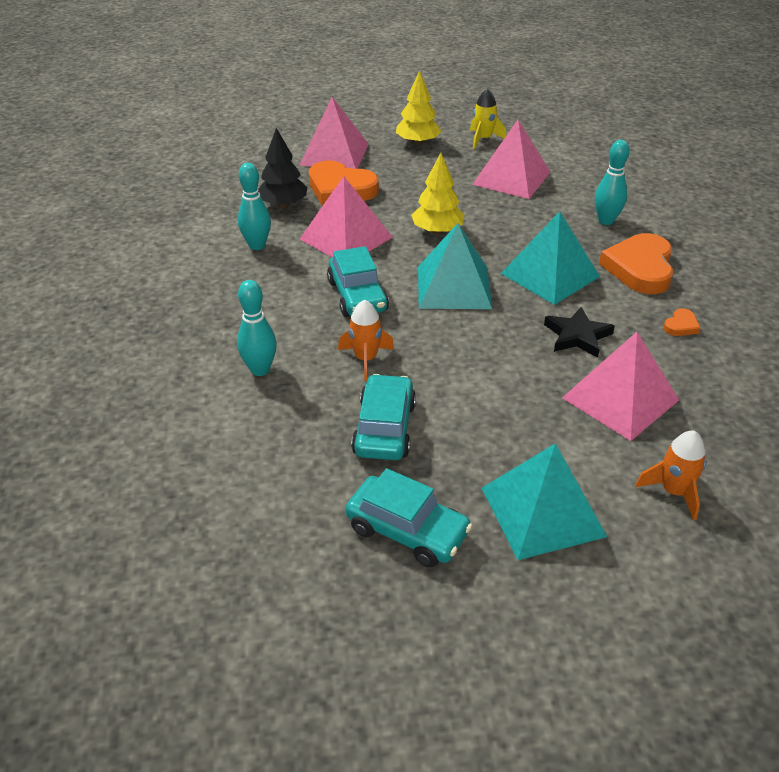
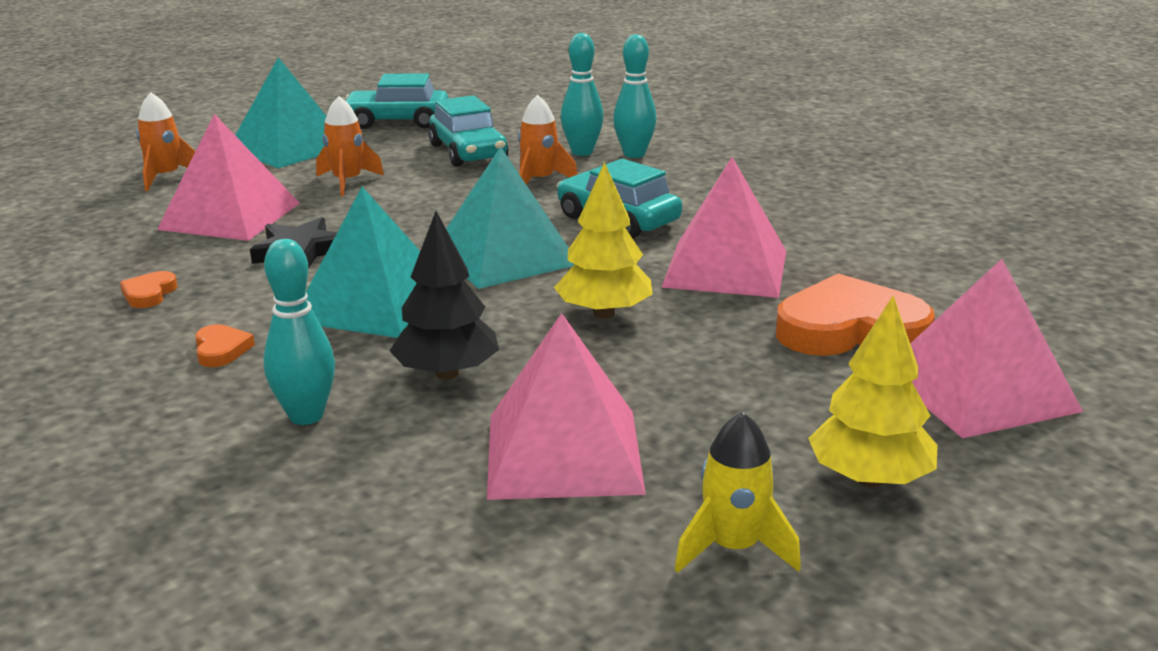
camera: 150 degrees right, 15 degrees down
(257, 245) = (825, 231): turquoise bowling pin -> turquoise bowling pin (582, 152)
(283, 204) = (890, 283): black tree -> black tree (446, 373)
(512, 416) = (347, 182): none -> orange rocket
(640, 268) = (221, 350): orange heart -> orange heart, size x0.43

